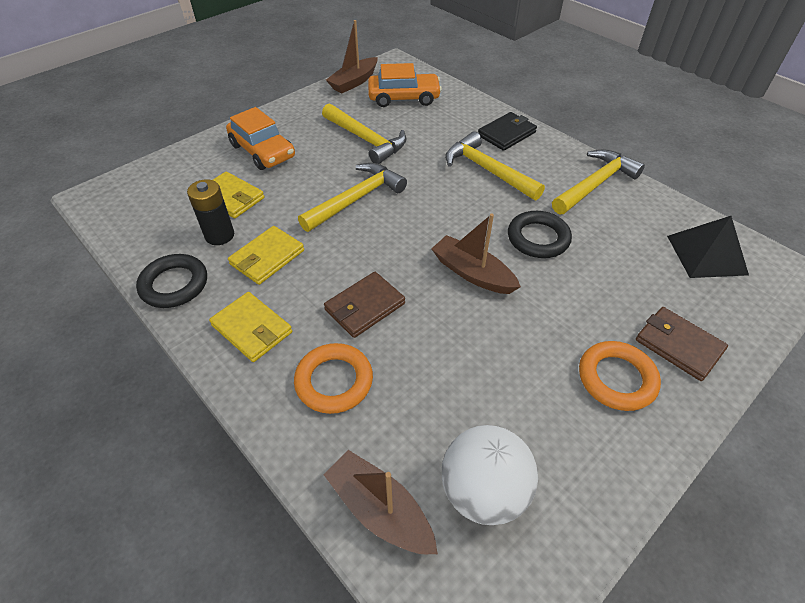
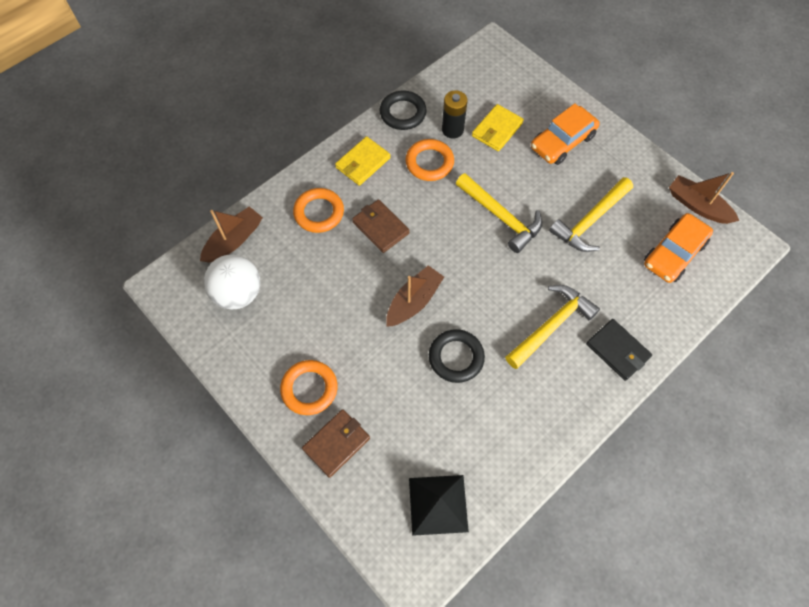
camera: 90 degrees right, 15 degrees up
(267, 257) = (429, 162): yellow wallet -> orange ring
(404, 98) = (674, 253): orange car -> orange car turned 45 degrees clockwise
(595, 184) = (538, 425): yellow hammer -> none

